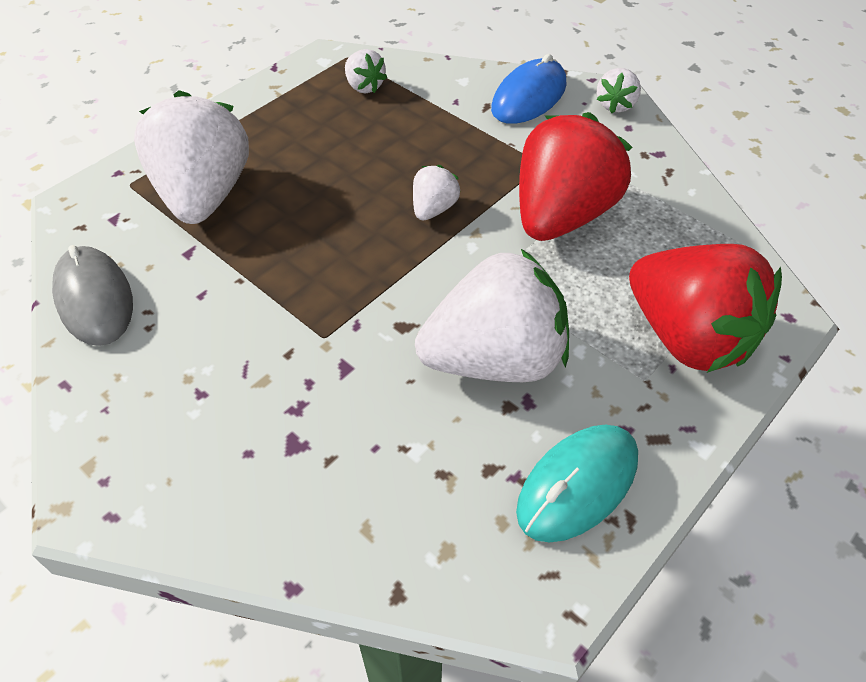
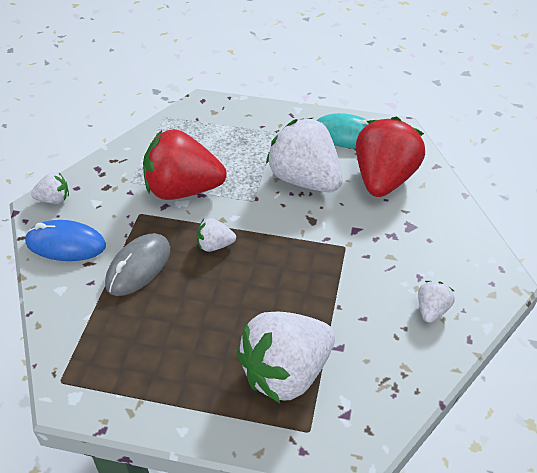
camera: 120 degrees left, 5 degrees down
(94, 299) = (412, 369): grey mouse -> grey mouse (138, 267)
(364, 86) = (100, 346): white strawberry -> white strawberry (431, 310)
(687, 337) = (240, 125): red strawberry -> red strawberry (384, 179)

